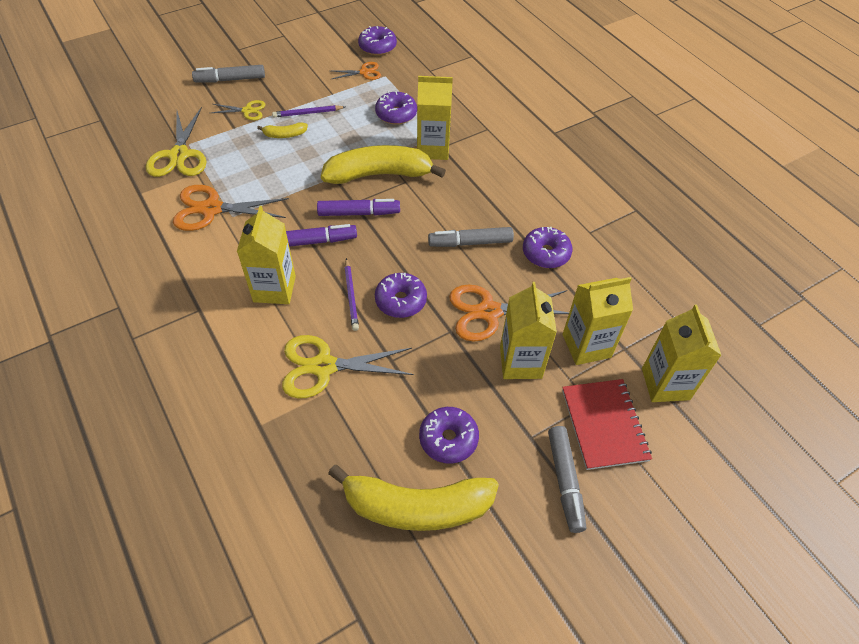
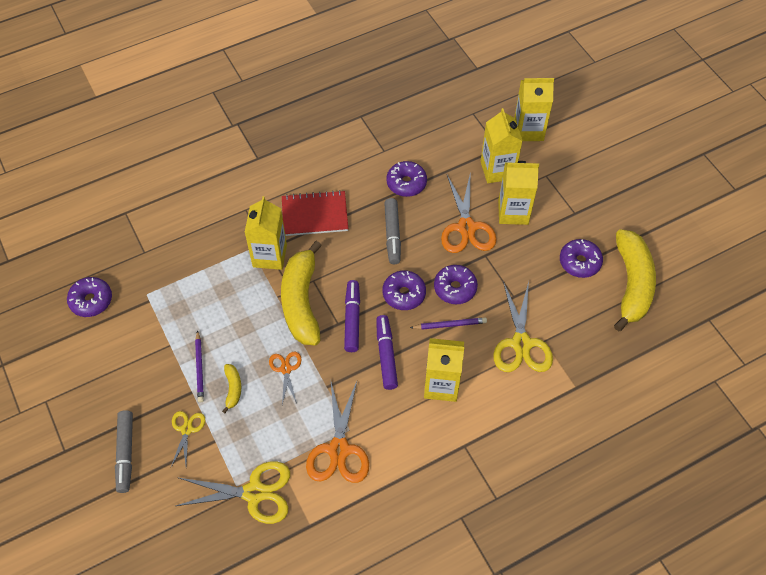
camera: 85 degrees left, 5 degrees up
(364, 72) = (136, 314): orange scissors -> orange scissors (286, 369)
(396, 114) = (213, 285): purple donut -> purple donut (404, 294)
(565, 481) = (606, 198): grey marker -> none
(604, 425) = (562, 170): red notebook -> red notebook (315, 215)

